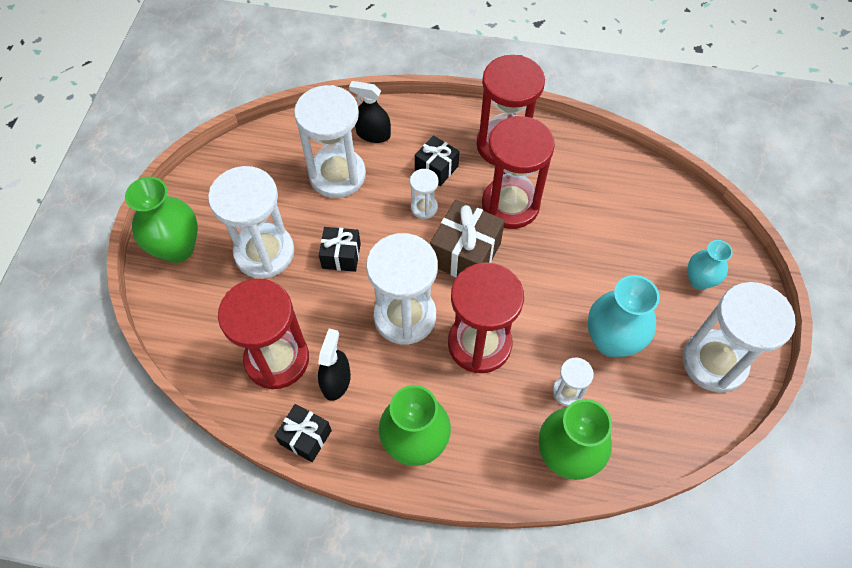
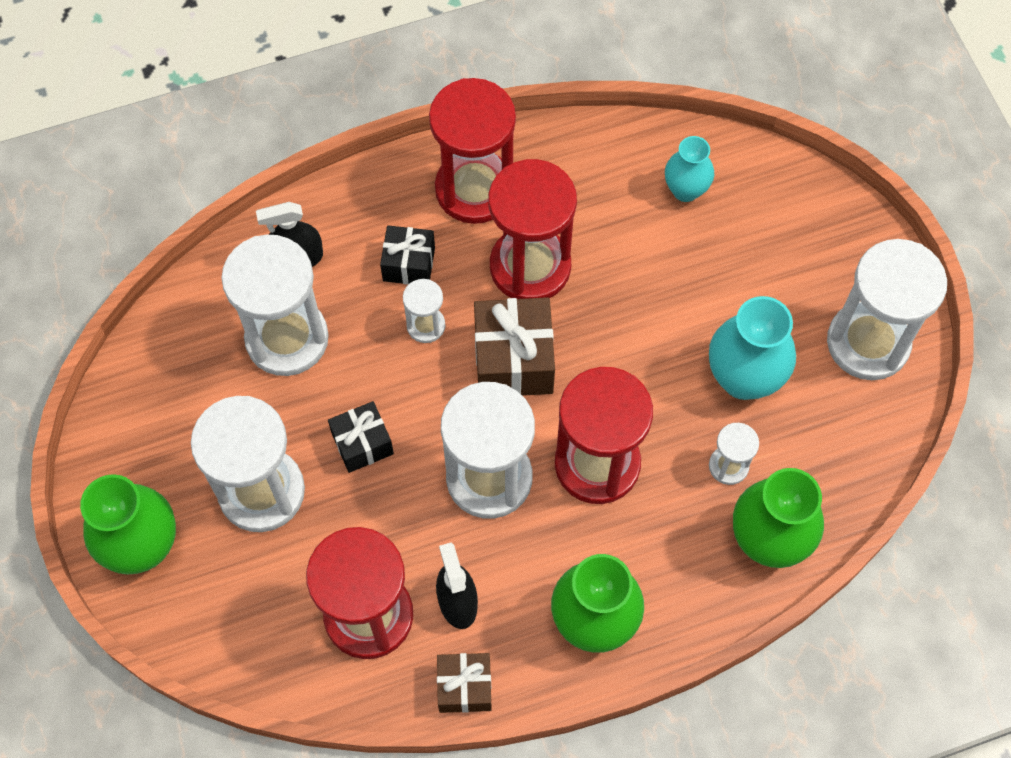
camera: 30 degrees left, 5 degrees up
(305, 437) = (464, 687): black gift -> brown gift
(699, 280) = (801, 250): turquoise vase -> turquoise vase (685, 190)

